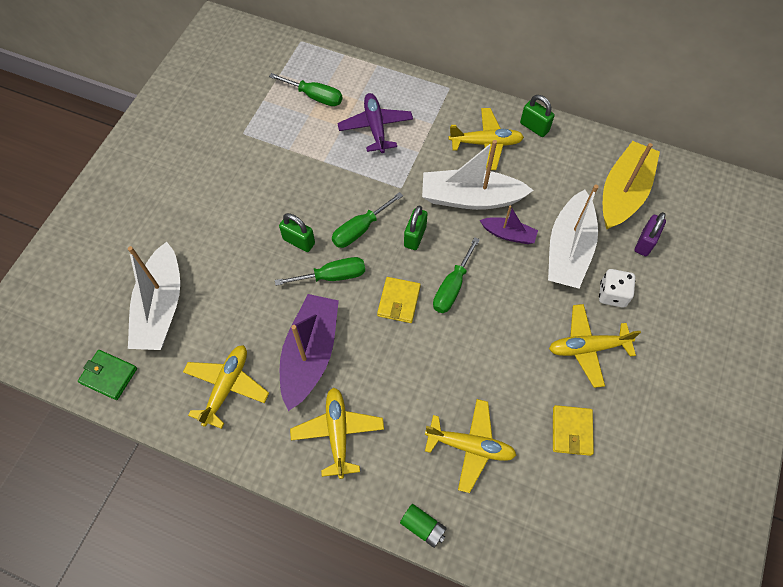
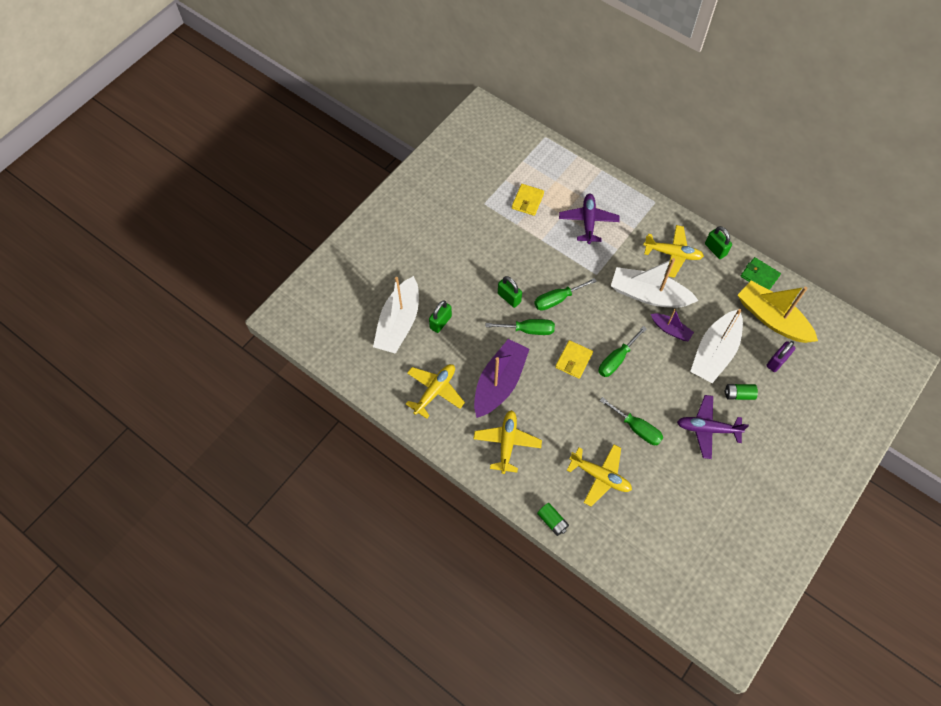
camera: 15 degrees right, 0 degrees up
(109, 375) = (354, 363): green wallet -> green wallet (759, 276)
(315, 96) = (546, 186): green screwdriver -> green screwdriver (637, 428)
(415, 236) = (598, 314): green padlock -> green padlock (440, 322)
(571, 431) = (677, 485): yellow wallet -> yellow wallet (527, 201)
(587, 347) = (707, 429): yellow plane -> purple plane
(612, 294) = (738, 394): white dice -> green battery
(623, 193) = (772, 318): yellow boat -> yellow boat turned 90 degrees counterclockwise

